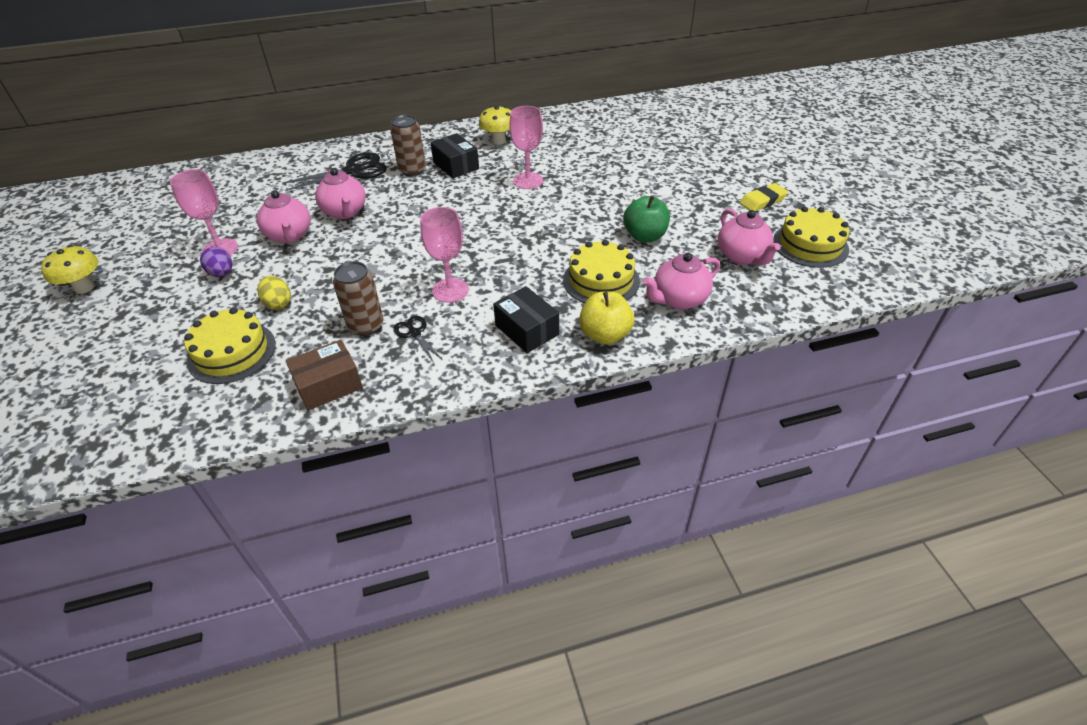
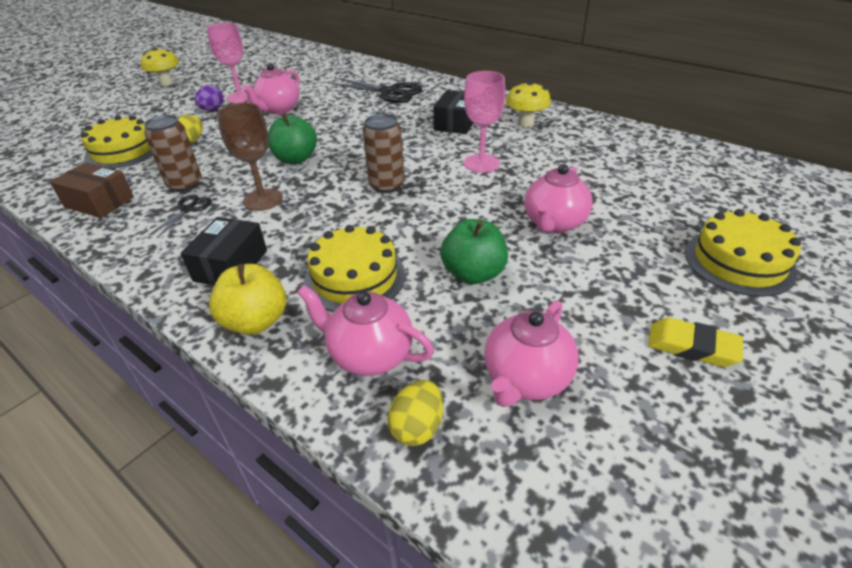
camera: 55 degrees right, 5 degrees down
(345, 212) = (330, 113): pink teapot -> pink teapot (554, 224)
(405, 255) = (296, 159): none -> green apple
(412, 170) = (422, 111): brown can -> brown can (387, 185)
(450, 290) = (263, 200): pink goblet -> brown goblet
(745, 303) = (417, 427): none -> yellow egg
(810, 245) = (649, 452): yellow cake -> yellow cake (739, 262)

